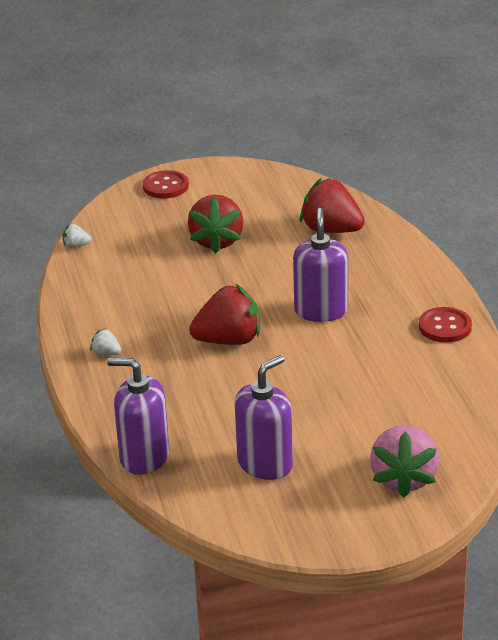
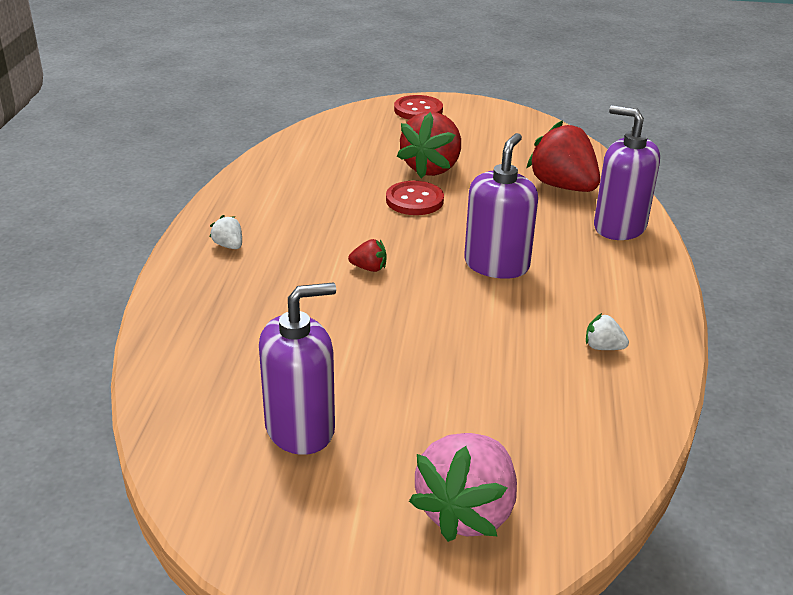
camera: 20 degrees right, 0 degrees up
(76, 246) = (289, 139): white strawberry -> white strawberry (603, 347)
(144, 457) = (167, 373): purple soap dispenser -> purple soap dispenser (619, 227)
(229, 340) = (369, 268): red strawberry -> red strawberry, size x0.44
(445, 327) = (638, 323): red button -> red button (414, 200)

